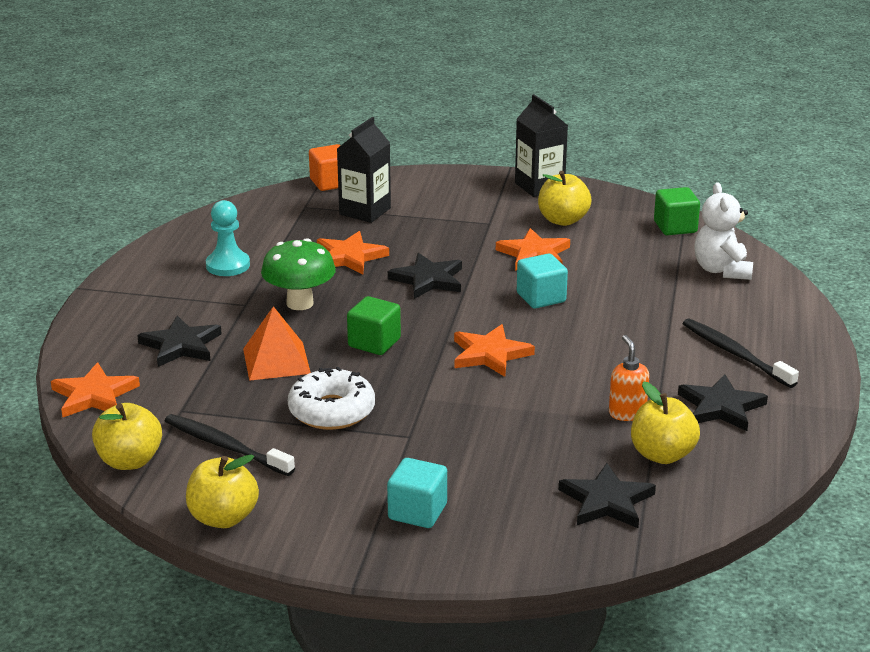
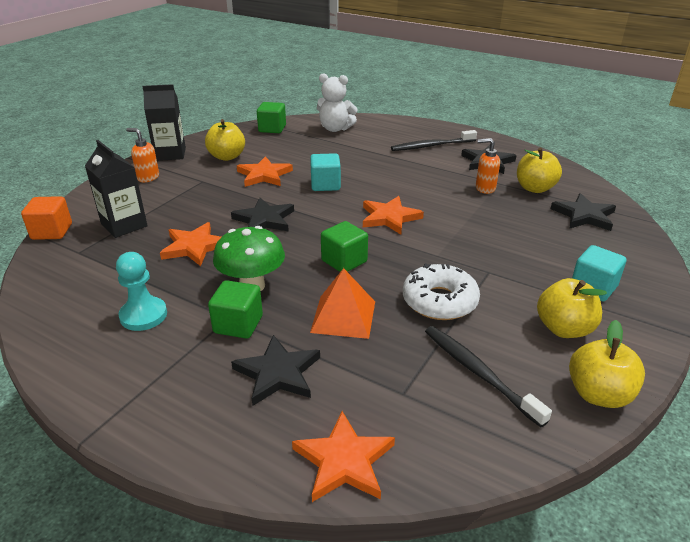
camera: 70 degrees left, 5 degrees up
(130, 461) = (489, 449): yellow apple -> yellow apple (564, 329)
(225, 446) = (478, 373): black toothbrush -> black toothbrush turned 90 degrees clockwise
(237, 311) = (238, 324): none -> green cube
(471, 192) = (148, 177): none -> orange soap dispenser

